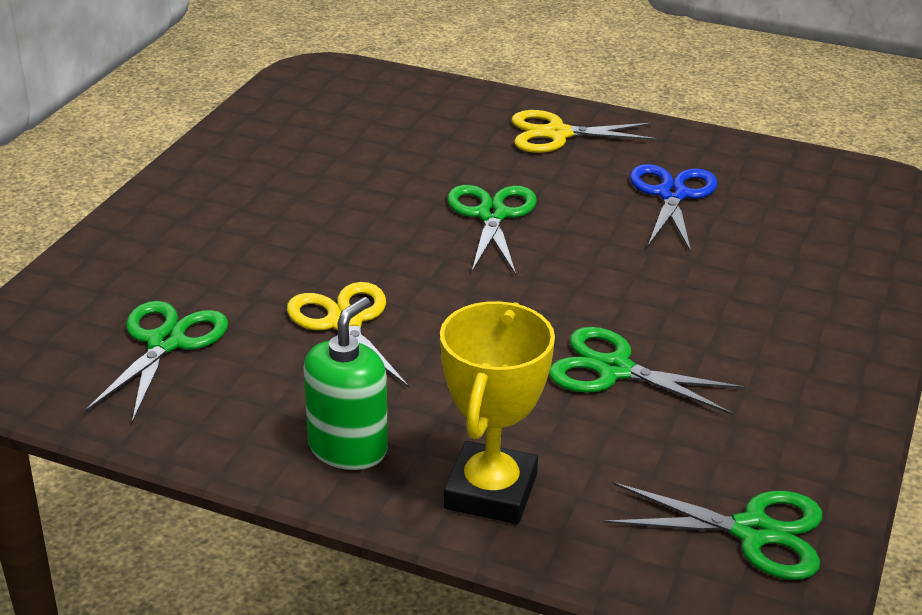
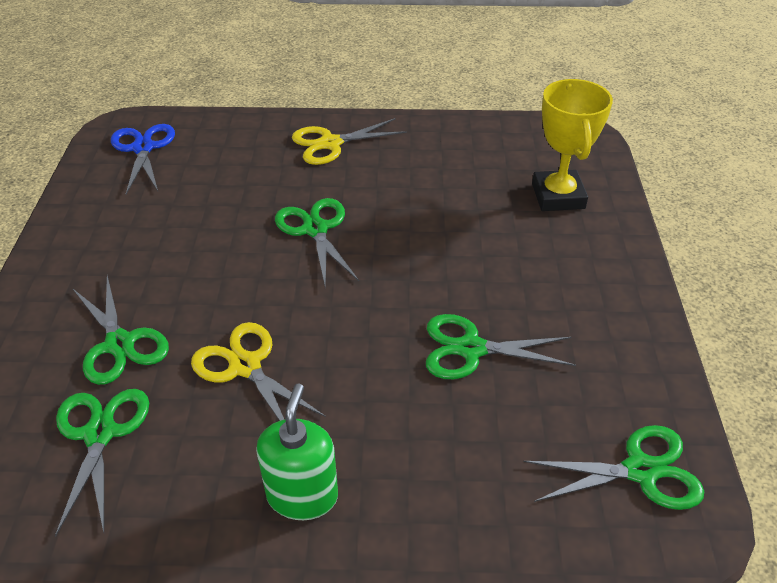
camera: 20 degrees left, 10 degrees up
(221, 271) = (120, 344): none -> green scissors
(491, 491) = (435, 500): yellow trophy -> yellow trophy (558, 196)
(672, 195) = (437, 177): blue scissors -> blue scissors (143, 148)

